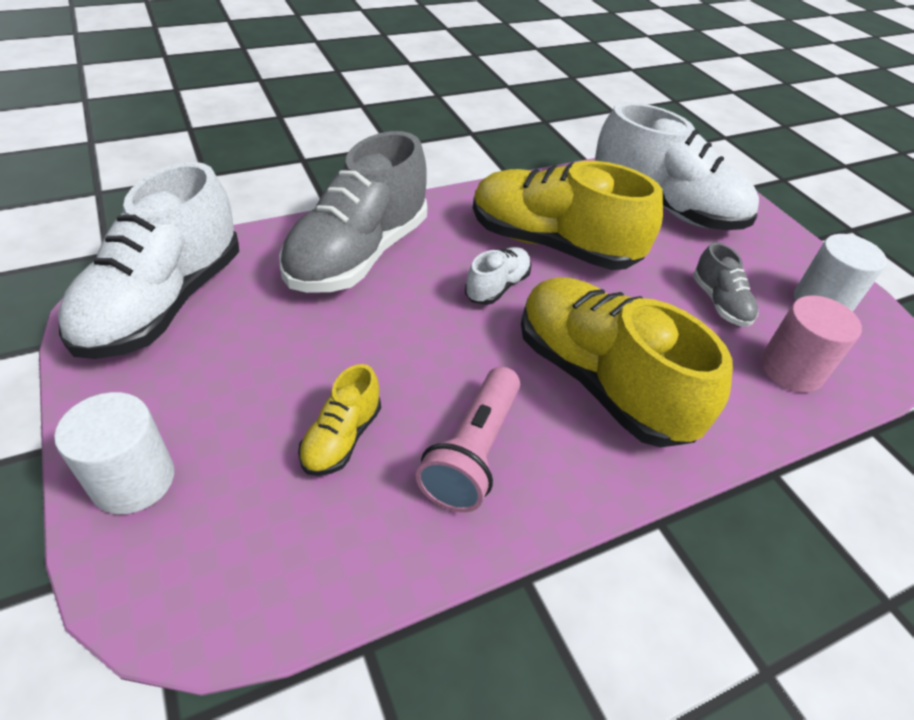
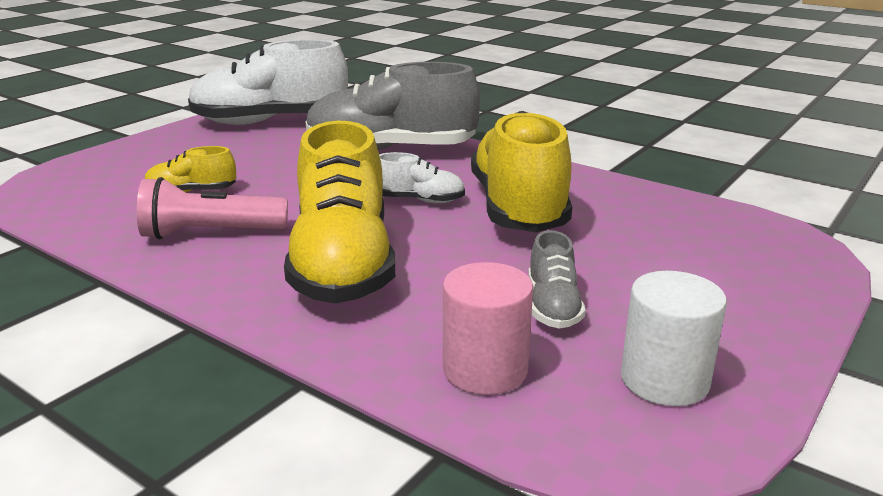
camera: 65 degrees right, 20 degrees down
(133, 480) = (120, 156): white cylinder -> none
(600, 381) = (343, 265): yellow shoe -> yellow shoe turned 150 degrees clockwise
(665, 207) = (694, 248): white shoe -> none
(720, 303) = (553, 307): grey shoe -> grey shoe turned 45 degrees counterclockwise

